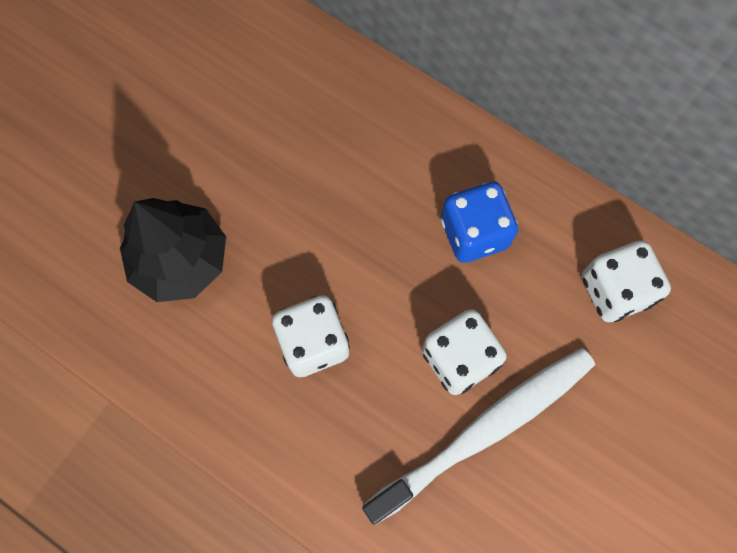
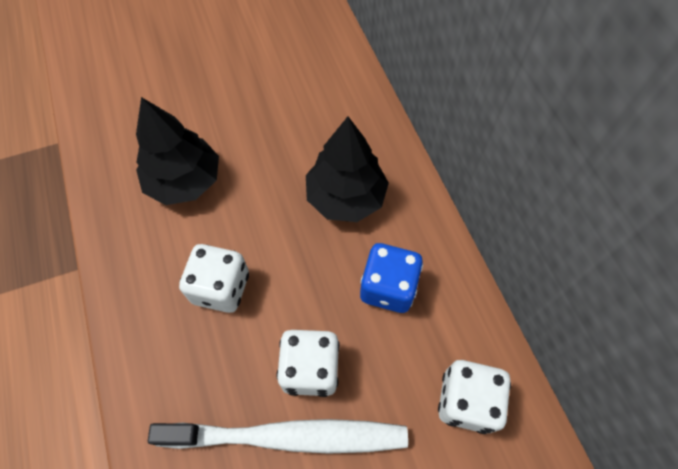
camera: 35 degrees right, 10 degrees down
(365, 167) = (345, 197): none -> black tree

